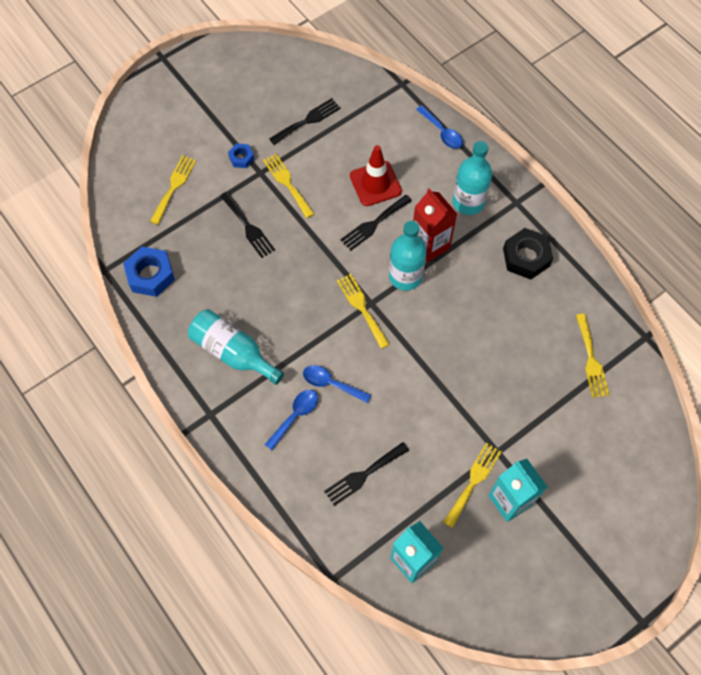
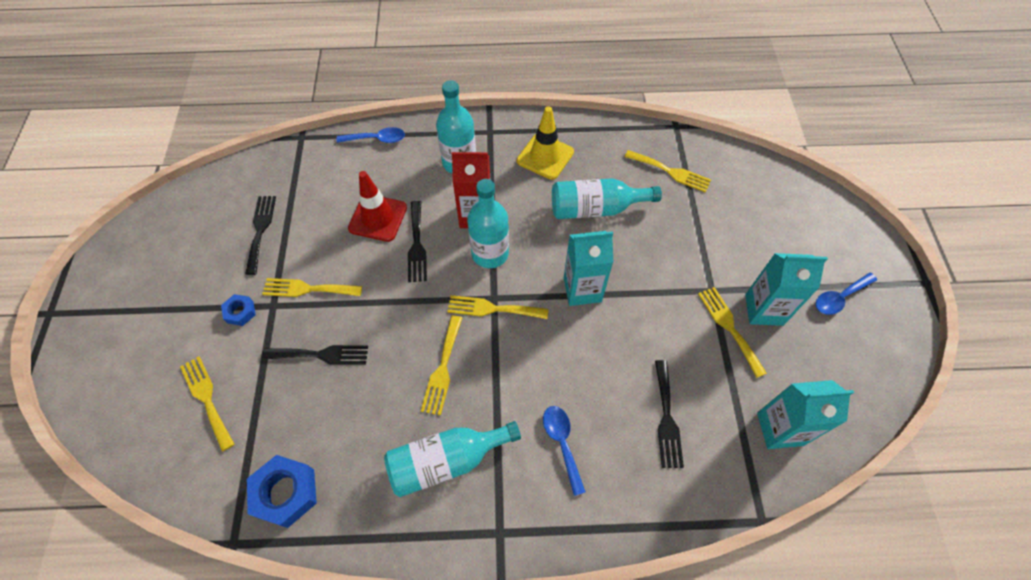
camera: 55 degrees left, 5 degrees down
(293, 307) = (442, 369): none -> yellow fork
(331, 384) = (551, 386): blue spoon -> blue spoon (839, 298)
(424, 358) = (582, 289): none -> turquoise carton
(506, 324) = (595, 209): none -> turquoise bottle
(526, 257) = (545, 156): black nut -> yellow traffic cone

